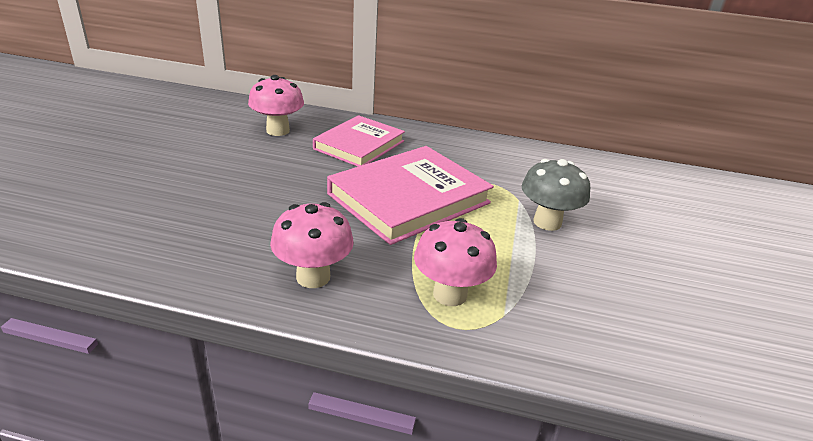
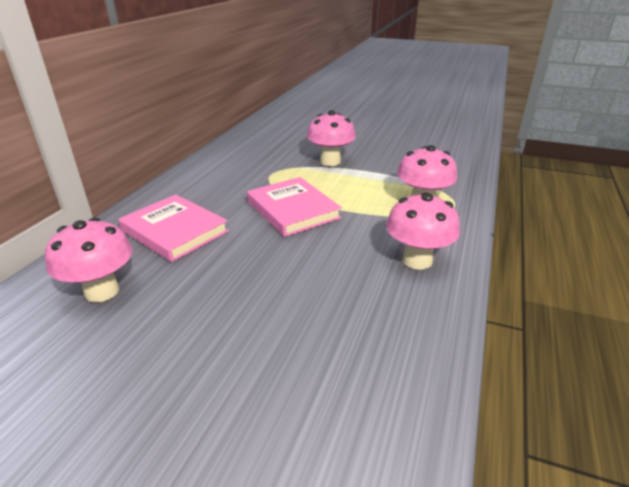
camera: 80 degrees left, 0 degrees up
(409, 199) = (293, 210): pink book -> pink book, size x0.67
(547, 222) = (330, 161): grey mushroom -> pink mushroom

